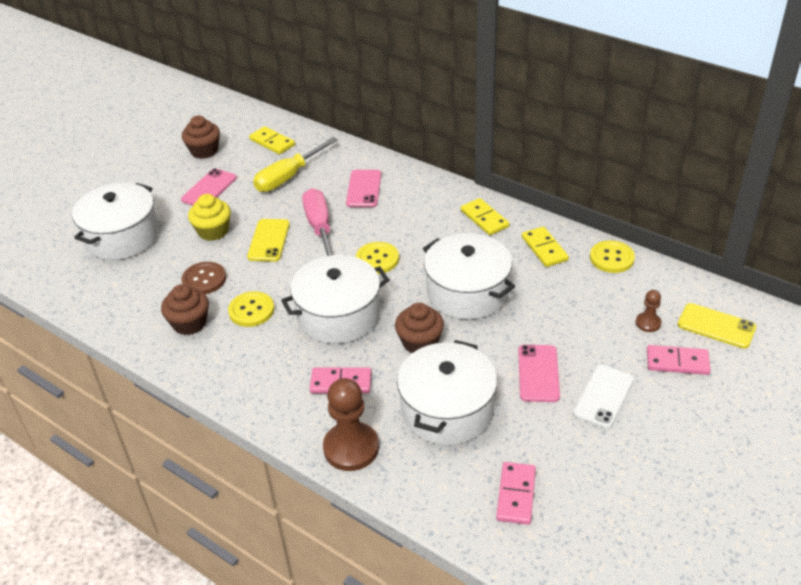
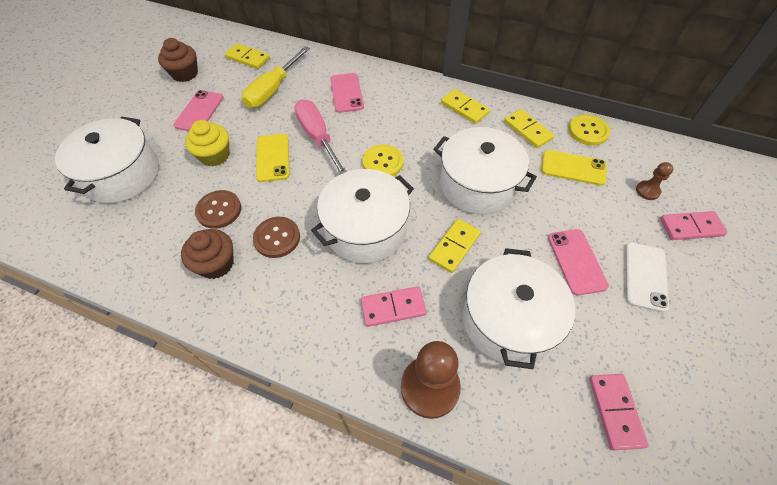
camera: 15 degrees left, 15 degrees up
(251, 310) = (277, 238): yellow button -> brown button
(420, 342) = (454, 246): brown cupcake -> yellow domino
(716, 326) = (704, 185): yellow phone -> yellow phone (573, 168)

